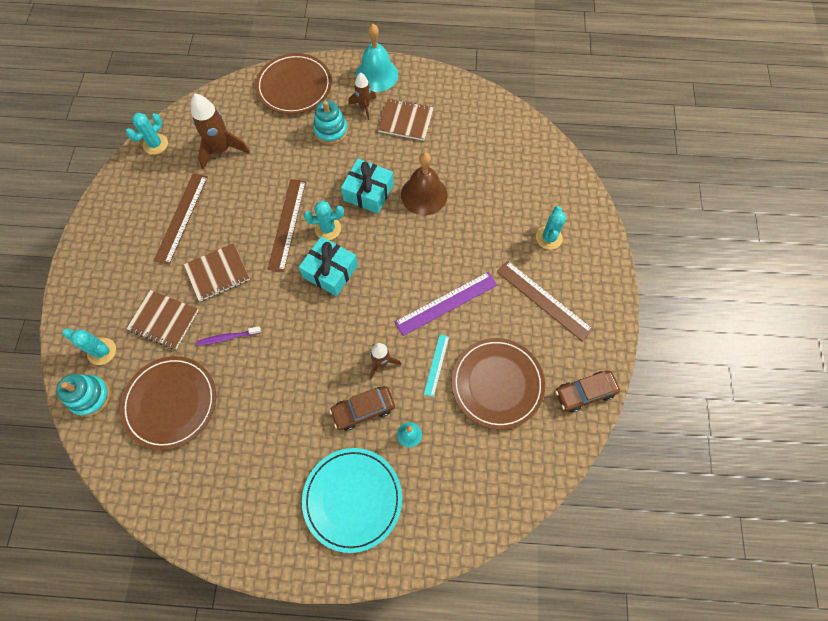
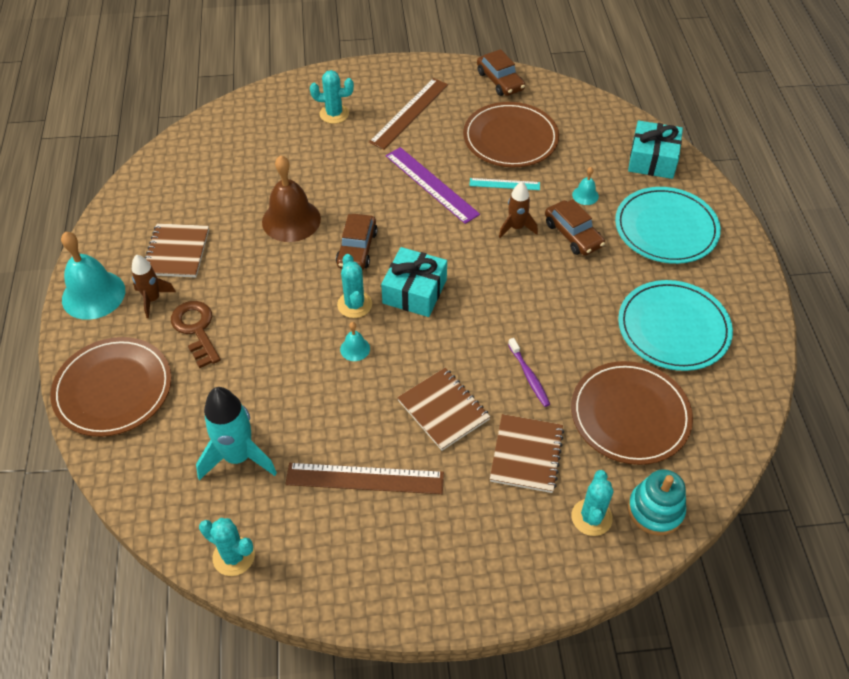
camera: 100 degrees left, 15 degrees down
(222, 150) = (238, 457): brown rocket -> turquoise rocket
(240, 466) = (673, 328): none -> turquoise plate
(287, 224) = (355, 349): brown ruler -> turquoise bell
(331, 130) = (196, 329): turquoise stacking toy -> brown key
(368, 192) = (294, 273): turquoise gift -> turquoise gift (652, 159)
(383, 237) = (357, 249): none -> brown car

